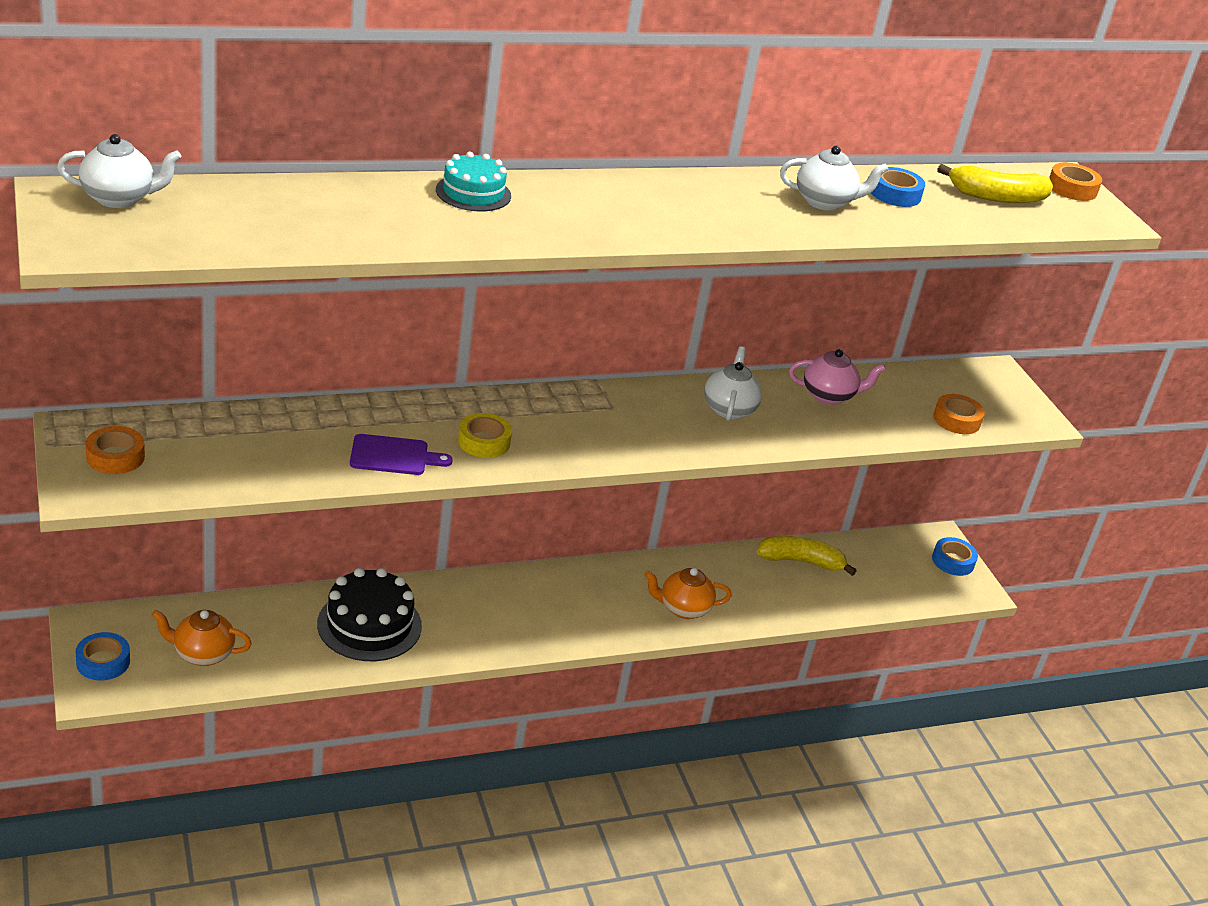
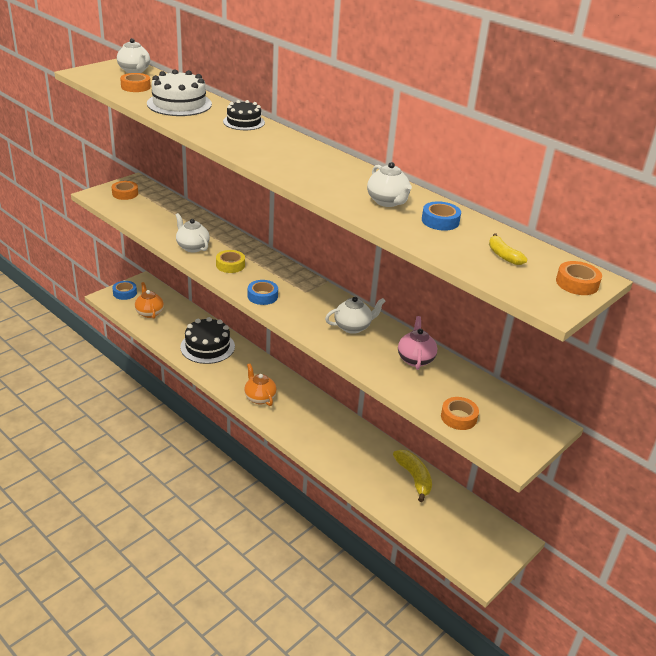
camera: 65 degrees right, 0 degrees up
(211, 224) = (135, 87): none -> orange tape
(340, 214) = (179, 104): none -> white cake
(393, 456) = (192, 247): purple cutting board -> white teapot
(473, 193) = (244, 122): turquoise cake -> black cake
(683, 608) = (320, 442): orange teapot -> orange teapot (259, 398)
(829, 396) = (415, 359): pink teapot -> pink teapot turned 150 degrees counterclockwise
(953, 561) = (497, 552): blue tape -> blue tape (262, 296)
(996, 197) = (503, 255): yellow banana -> yellow banana, size x0.61

